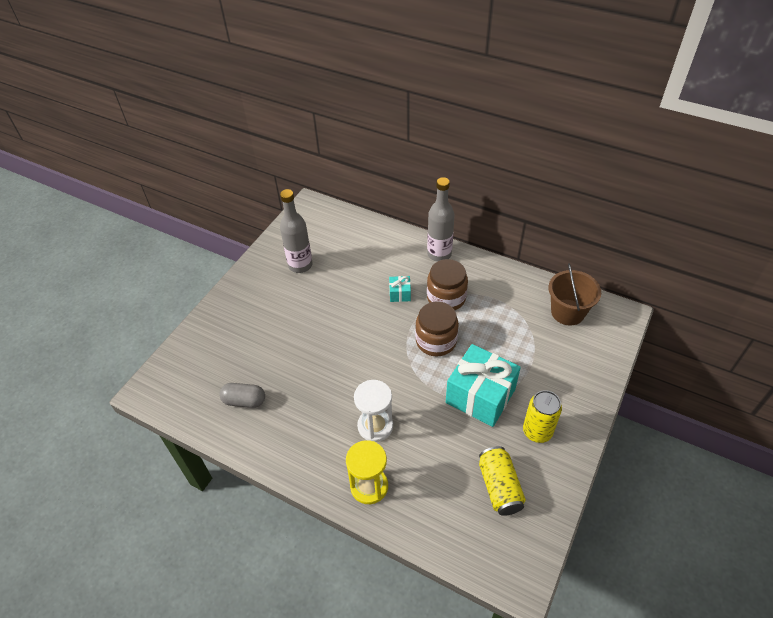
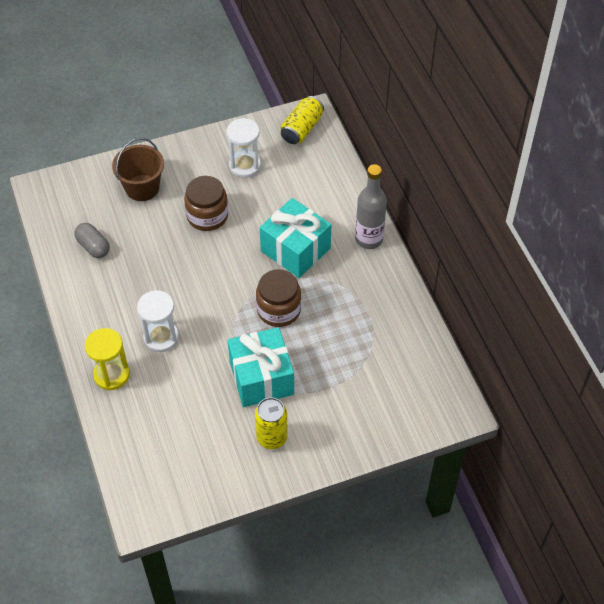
camera: 40 degrees right, 5 degrees up
(300, 265) = (245, 166): grey bottle -> white hourglass
(400, 294) = (295, 250): turquoise gift -> turquoise gift, size x2.28
(446, 298) = (329, 281): brown jar -> brown jar (207, 216)
(499, 487) = (197, 450): yellow can -> yellow can (302, 129)
(567, 312) = (415, 371): brown bucket -> brown bucket (142, 188)

